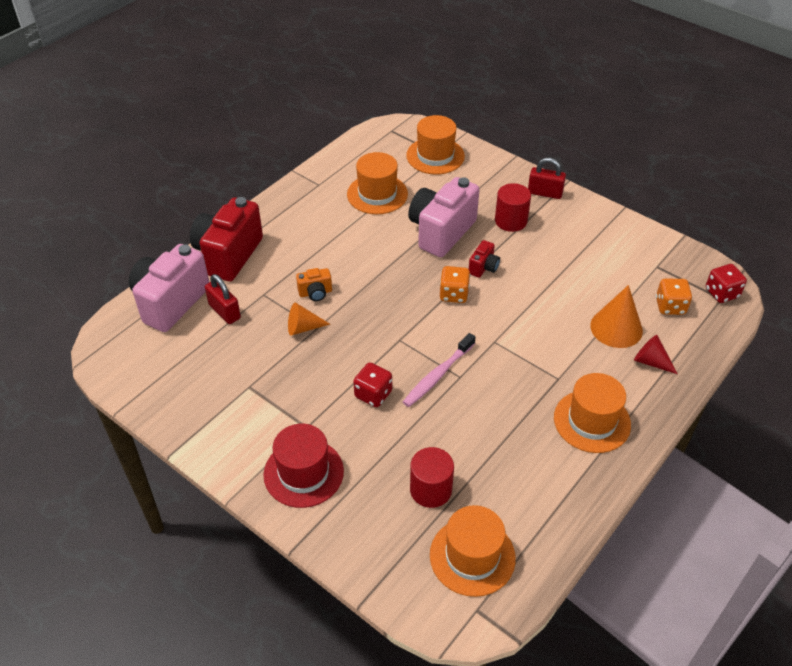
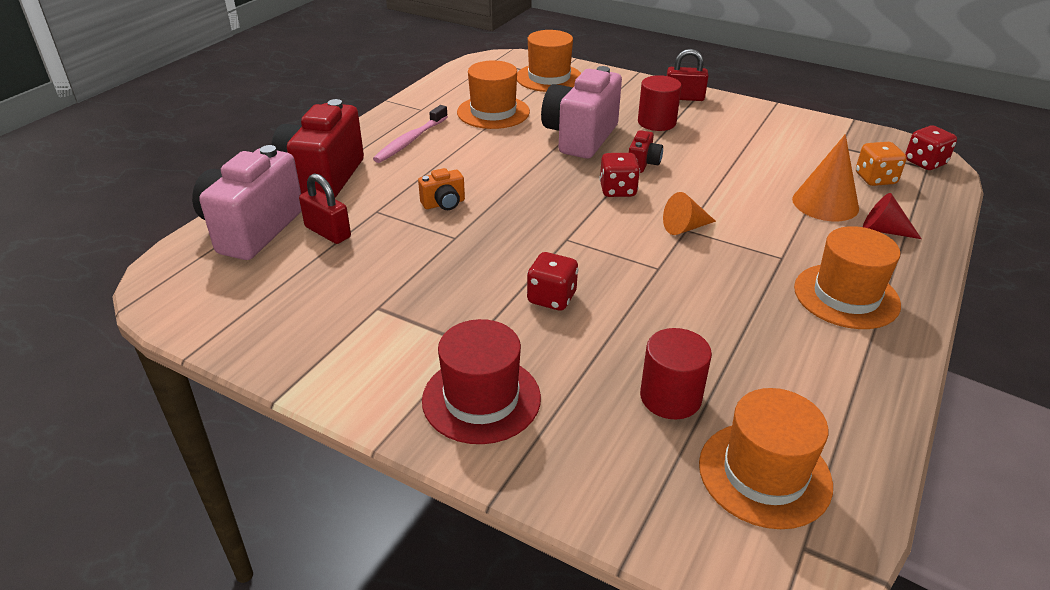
camera: 10 degrees left, 10 degrees down
(303, 328) = (437, 239): orange cone -> orange cone (684, 228)
(438, 375) = (629, 269): pink toothbrush -> pink toothbrush (410, 141)
(454, 294) = (617, 190): orange dice -> red dice

